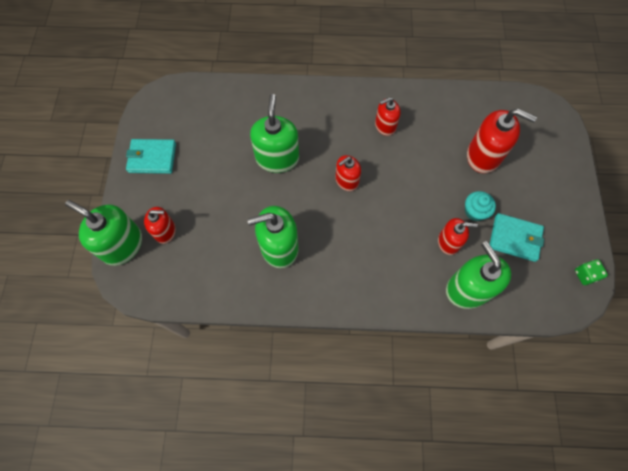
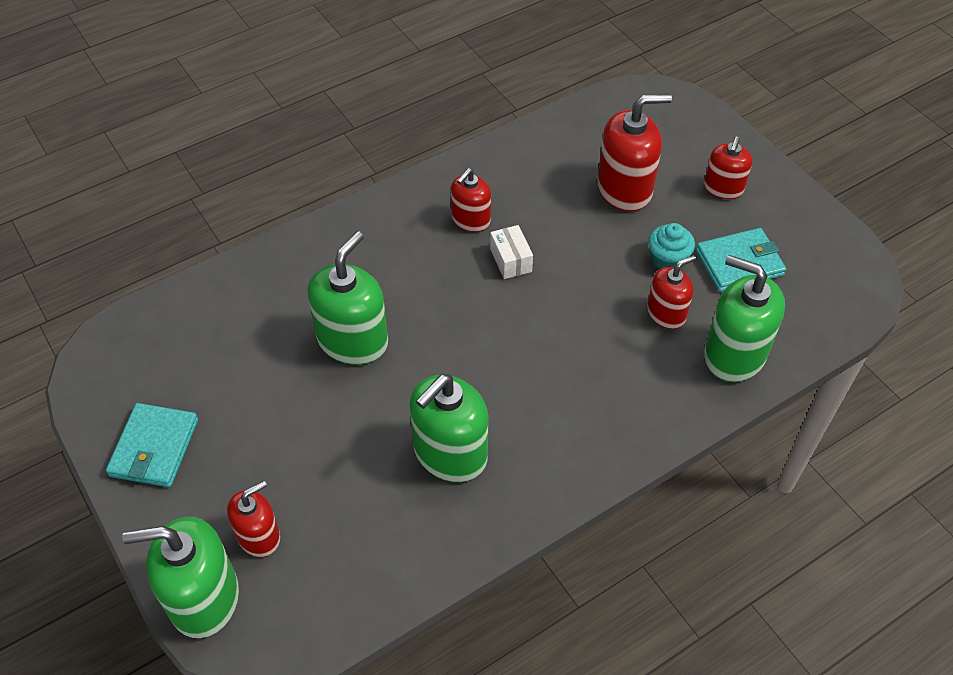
camera: 35 degrees left, 15 degrees down
(152, 158) = (154, 447): turquoise wallet -> turquoise wallet turned 45 degrees counterclockwise
(277, 158) = (353, 340): green soap dispenser -> green soap dispenser turned 60 degrees clockwise
(346, 180) = (474, 315): red soap dispenser -> red soap dispenser (723, 188)
(388, 161) = (511, 260): none -> white box
(585, 275) = (849, 257): green dice -> none

